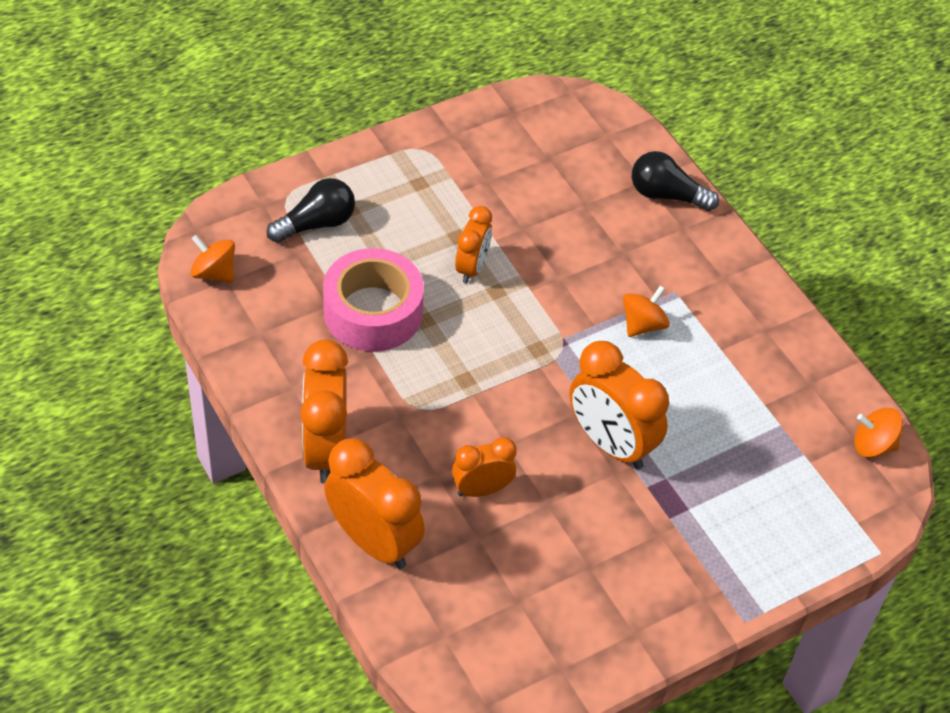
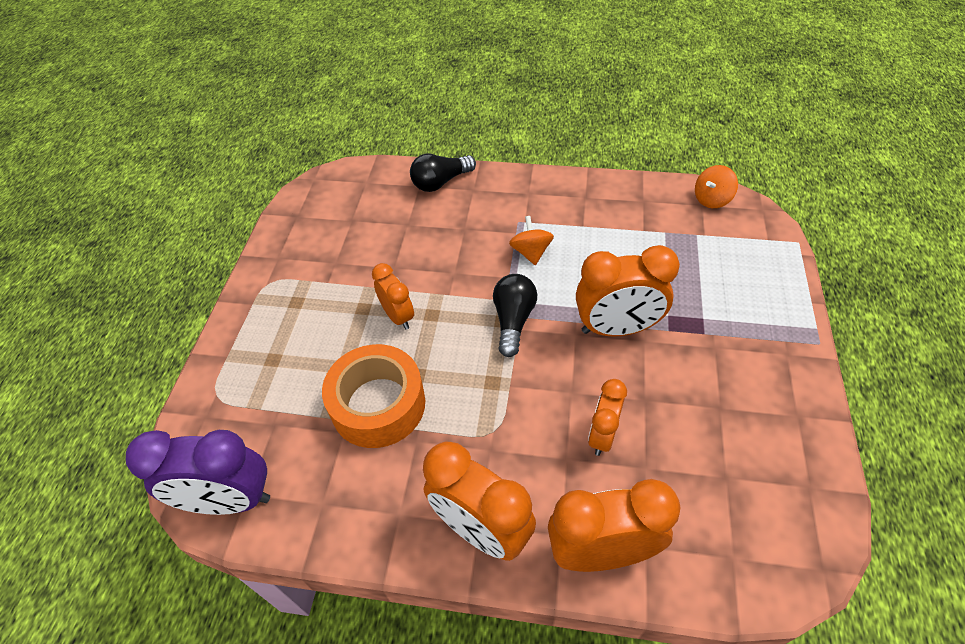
camera: 45 degrees left, 0 degrees up
(214, 273) = (230, 500): orange spinning top -> purple clock
(316, 224) = (262, 390): black light bulb -> black light bulb (513, 320)
(373, 312) = (378, 404): pink tape -> orange tape

